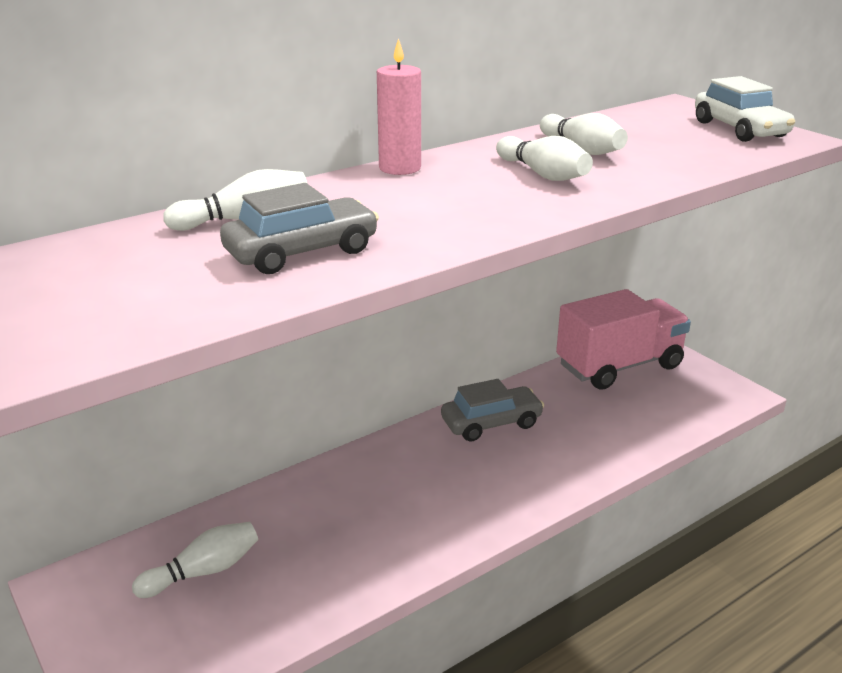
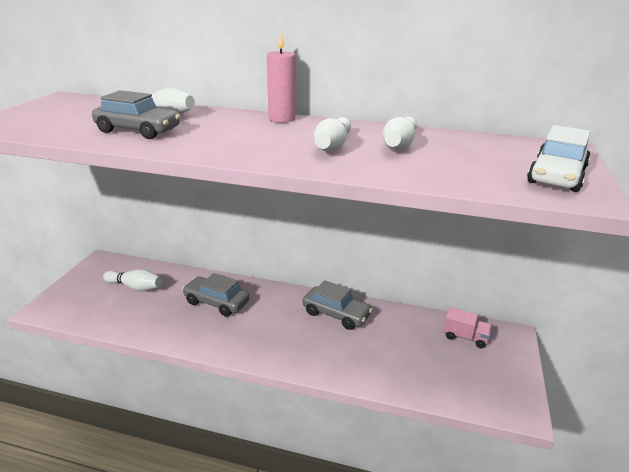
camera: 50 degrees right, 0 degrees up
(350, 505) = (216, 302): none -> grey car
(619, 366) = (465, 337): pink truck -> pink truck, size x0.45

